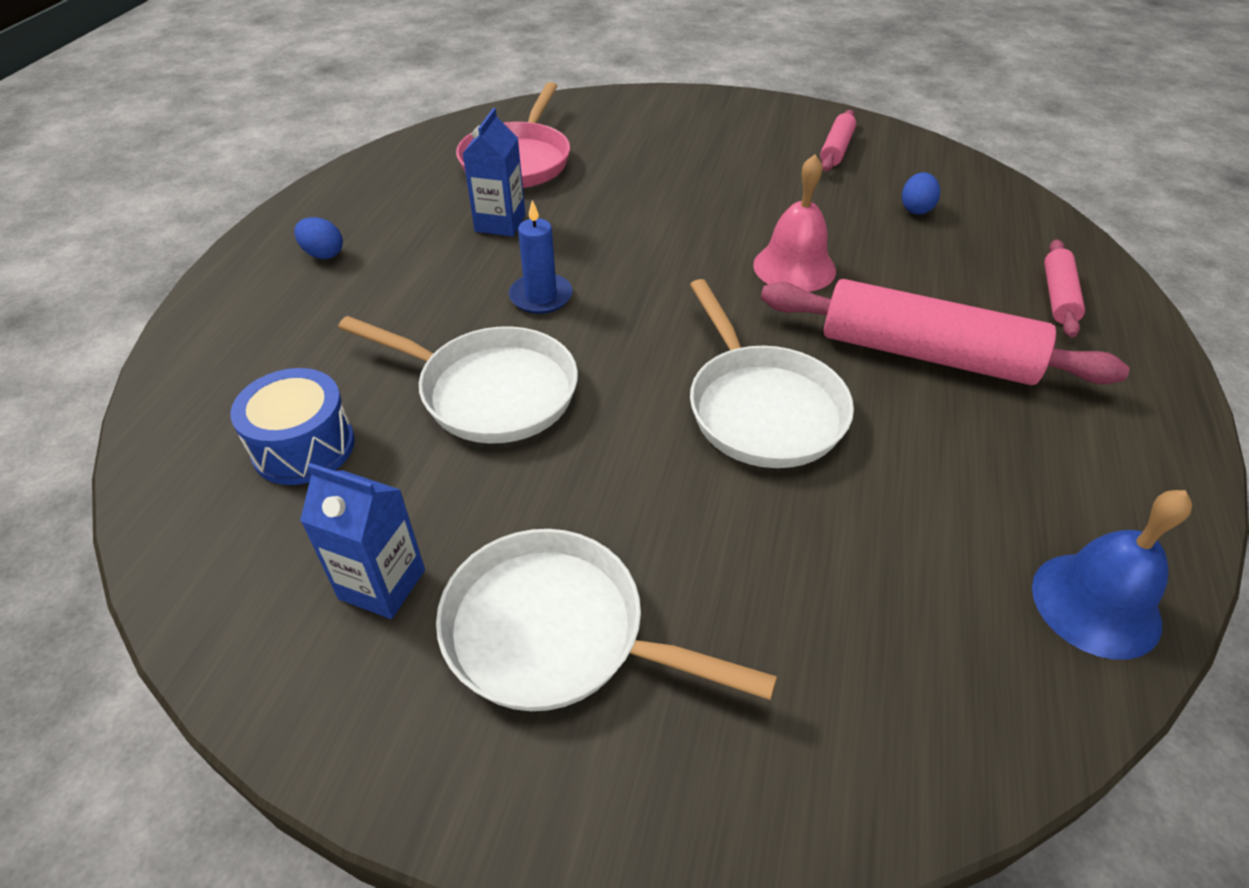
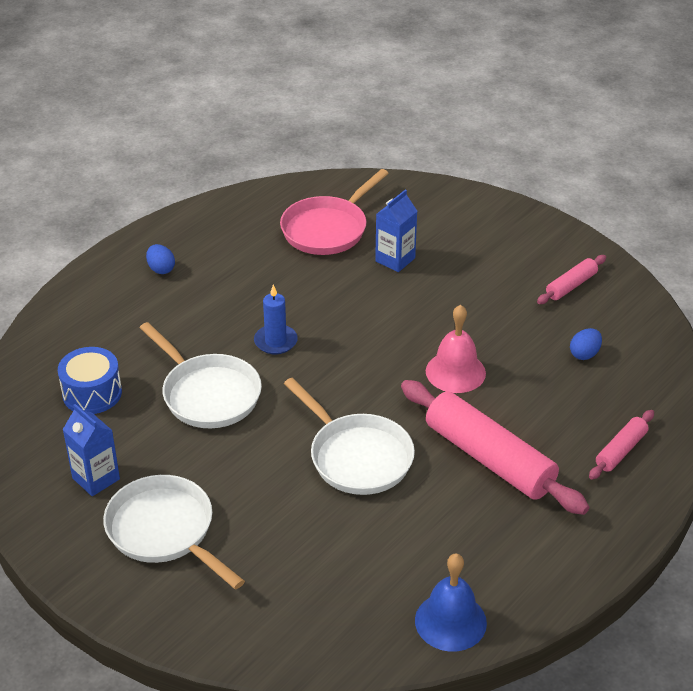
camera: 25 degrees right, 5 degrees down
(500, 223) = (284, 278): blue carton -> blue carton (395, 260)
(762, 408) = (357, 457): white pan -> white pan turned 45 degrees counterclockwise

